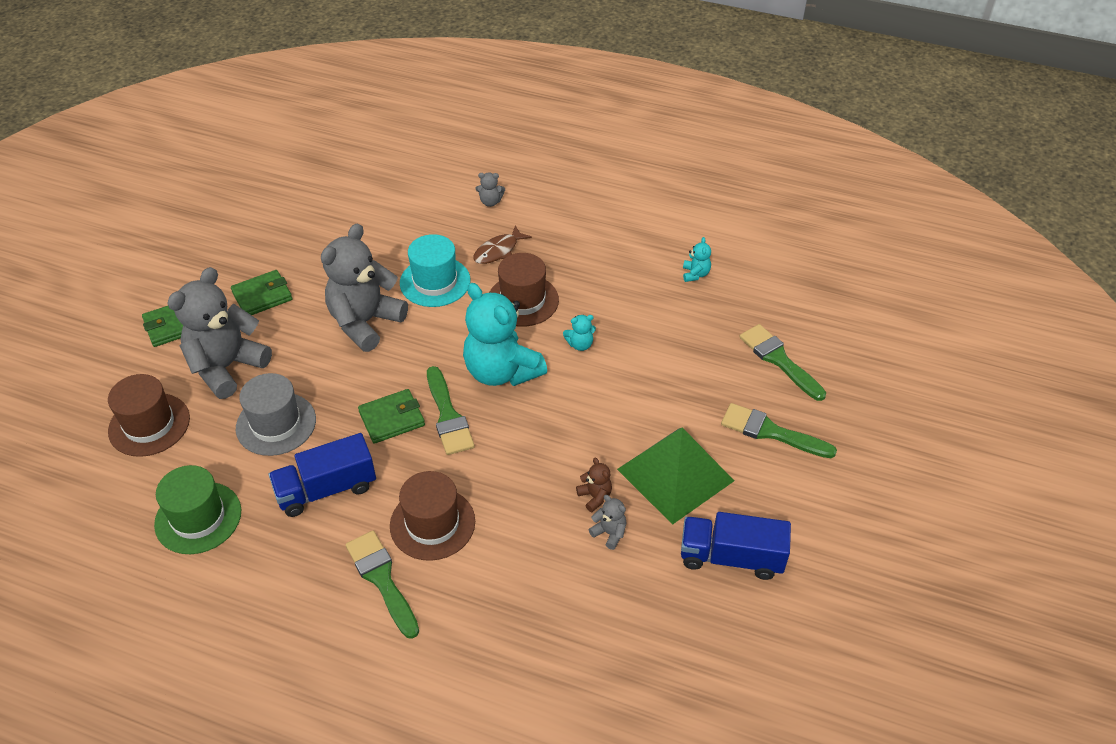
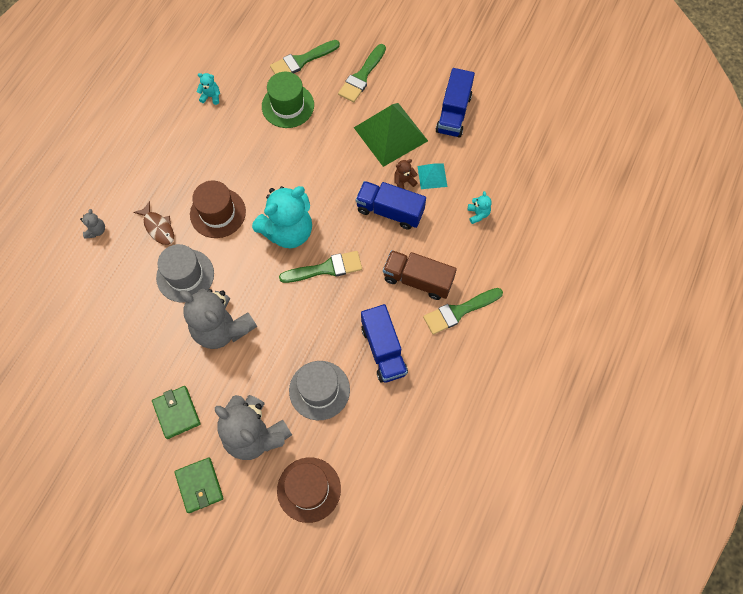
camera: 85 degrees left, 20 degrees up
(198, 518) = (401, 439): green hat -> green hat (288, 105)
(392, 418) = (324, 307): green wallet -> none
(432, 523) = (417, 280): brown hat -> brown truck
(435, 282) = (185, 275): turquoise hat -> grey hat
(543, 482) = (390, 211): none -> blue truck
(580, 344) = (269, 178): turquoise teddy bear -> turquoise teddy bear (478, 214)
(609, 533) = (432, 176): grey teddy bear -> turquoise pyramid

